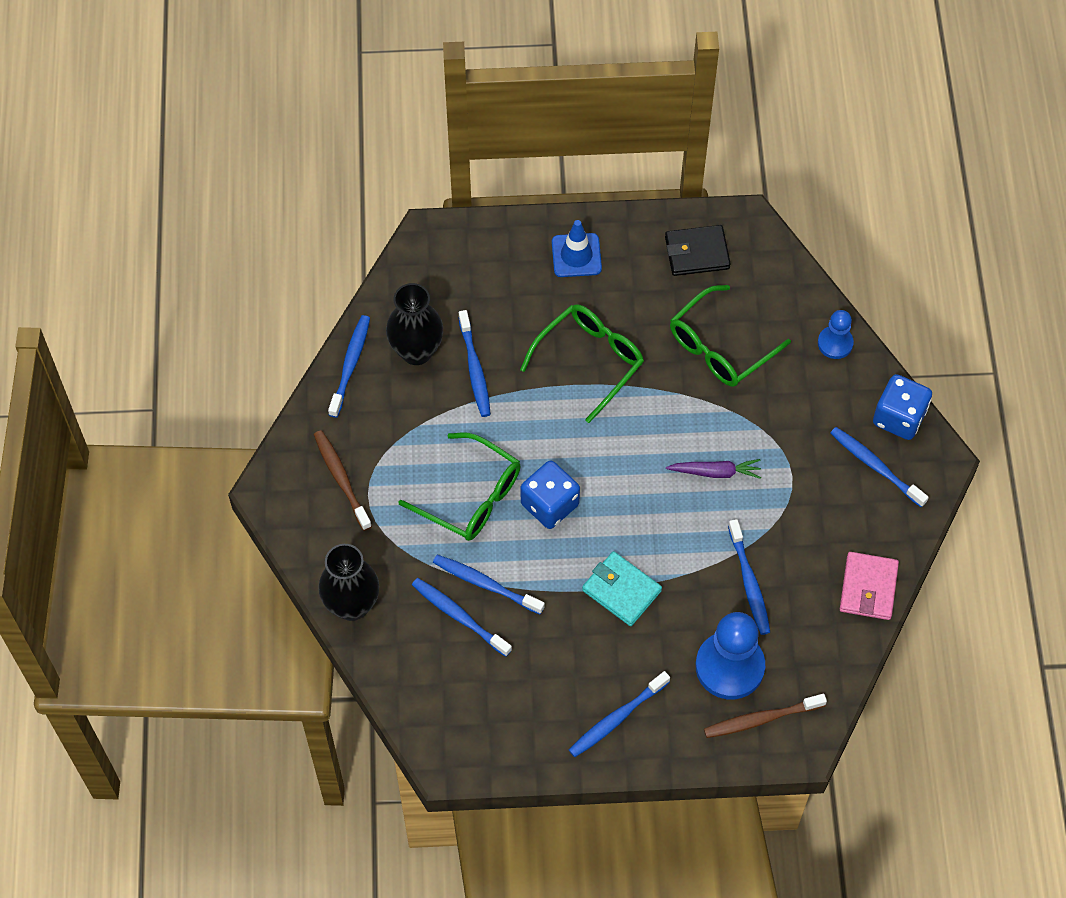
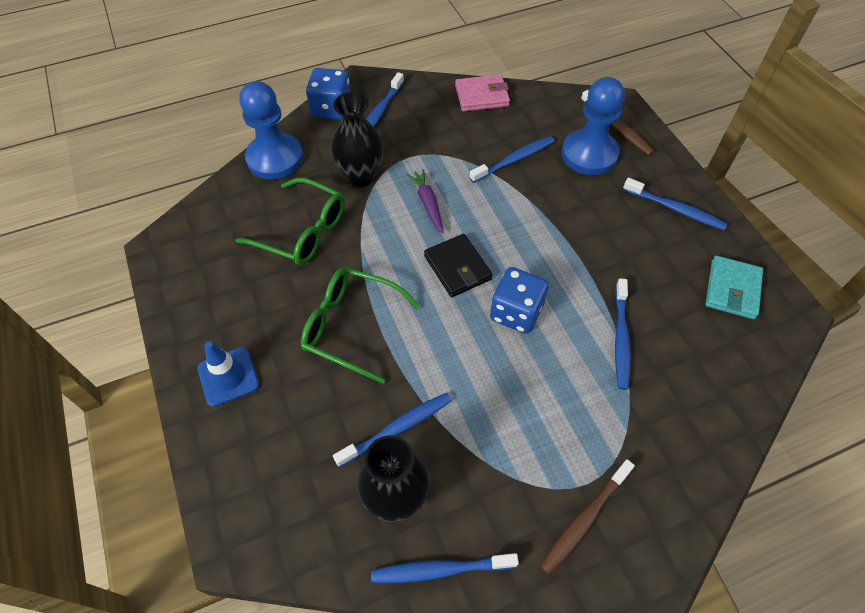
camera: 110 degrees left, 5 degrees down
(352, 605) = (712, 450): black vase -> black vase (360, 176)
(459, 616) = (663, 349): blue toothbrush -> none
(471, 497) = (541, 381): green glasses -> none
(621, 590) = (567, 236): turquoise wallet -> turquoise wallet (732, 289)
(697, 253) = (203, 275): black wallet -> black wallet (457, 268)
(835, 343) = (275, 158): blue pawn -> blue pawn, size x1.82

